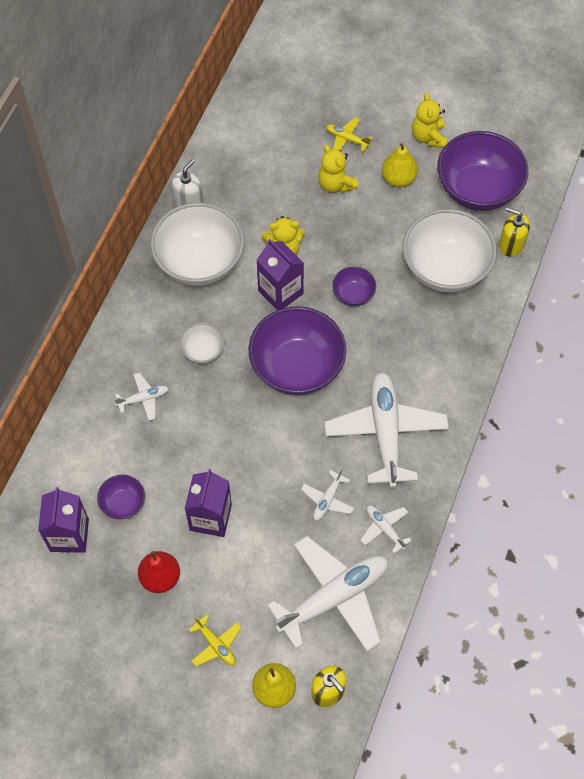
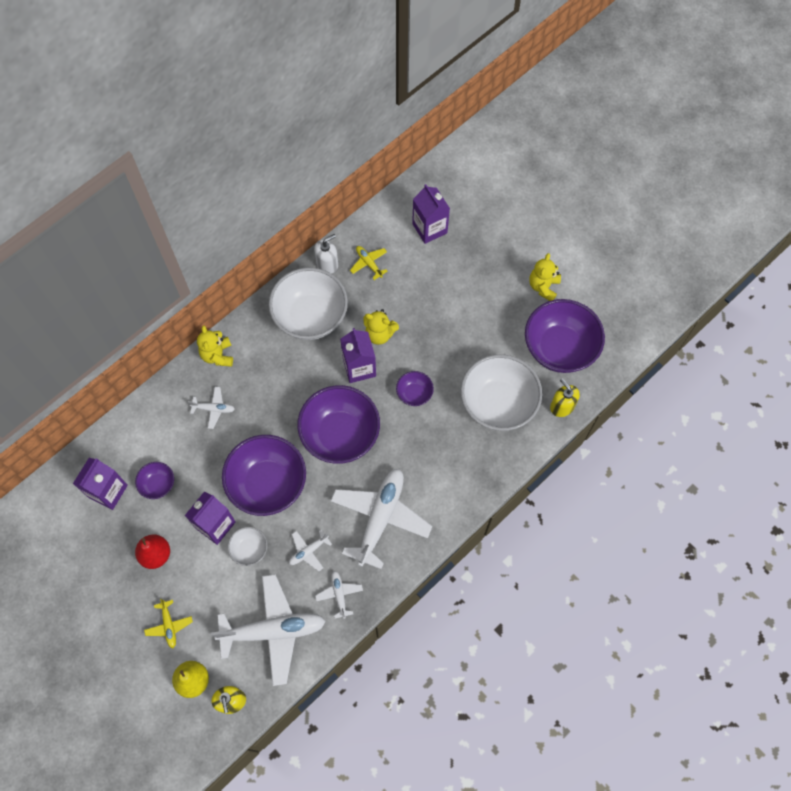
camera: 25 degrees right, 5 degrees up
(203, 351) = (276, 390): white bowl -> white bowl (249, 549)
(246, 450) = (268, 484): none -> purple bowl
(279, 125) = (429, 228): none -> purple carton
(335, 184) = (448, 296): yellow teddy bear -> yellow teddy bear (217, 355)
(346, 139) = (477, 261): yellow plane -> yellow plane (369, 263)
(398, 179) = (500, 312): yellow pear -> none

